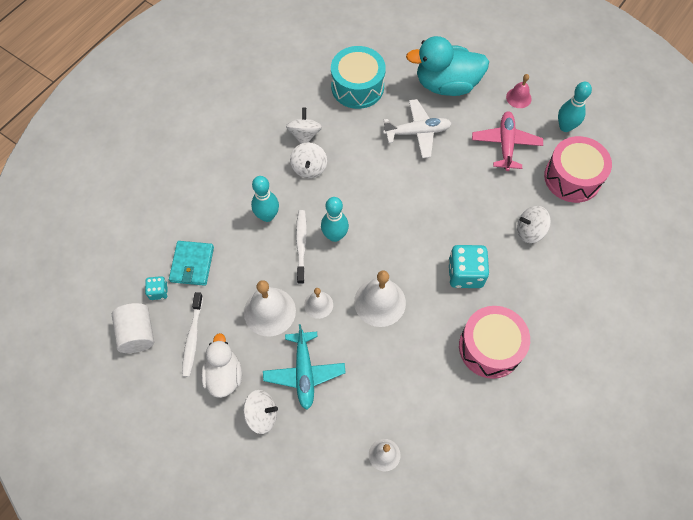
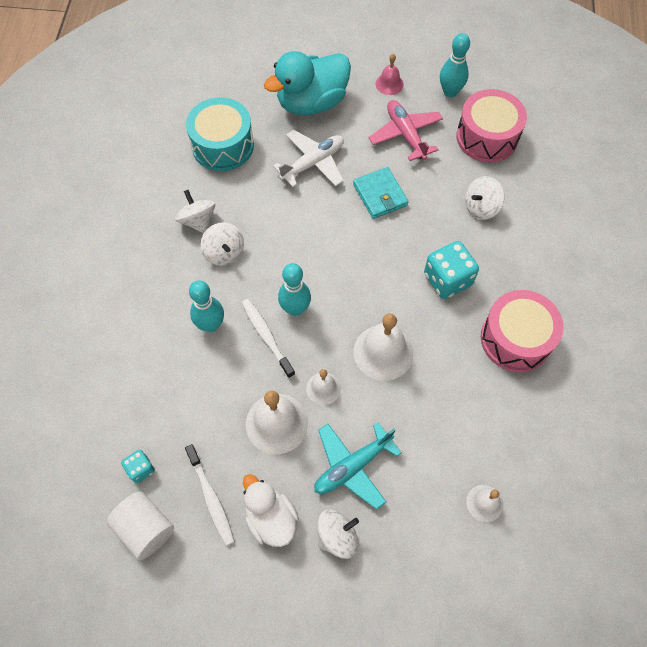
camera: 30 degrees left, 0 degrees up
(192, 264) = (160, 419): turquoise wallet -> turquoise wallet (380, 195)
(304, 372) = (352, 466): turquoise plane -> turquoise plane turned 90 degrees clockwise

